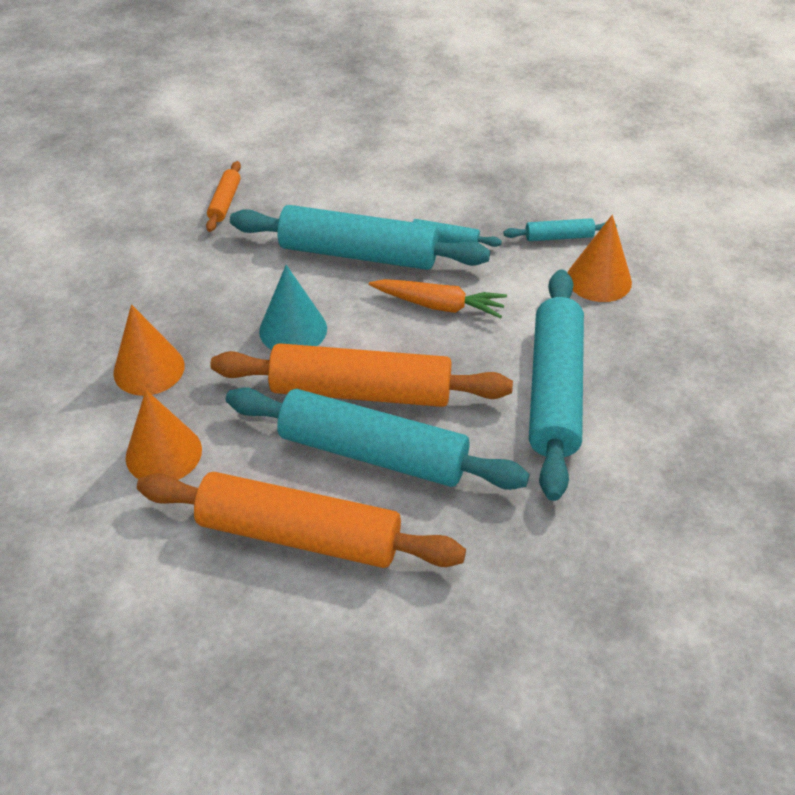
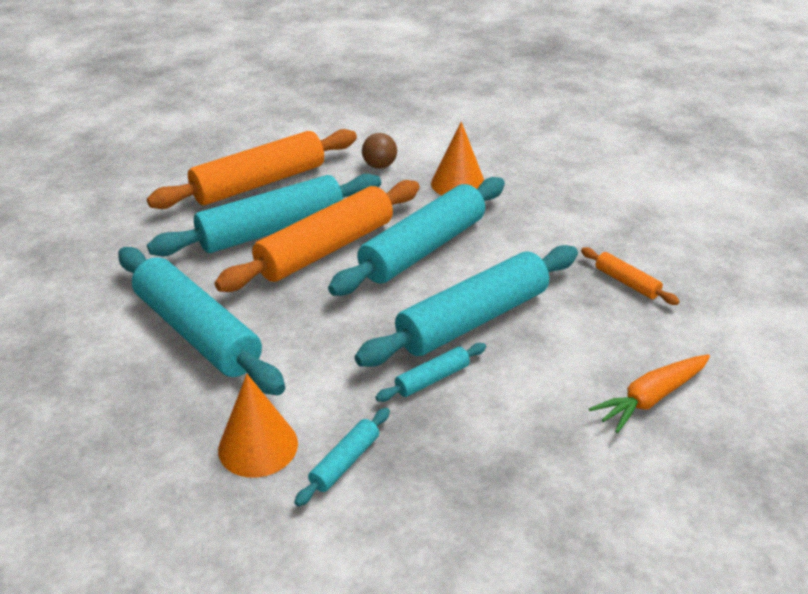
camera: 130 degrees right, 10 degrees down
(163, 453) = (379, 166): orange cone -> brown ball
(293, 329) = (423, 249): turquoise cone -> turquoise rolling pin
(439, 305) = (357, 328): orange carrot -> orange carrot (651, 398)

